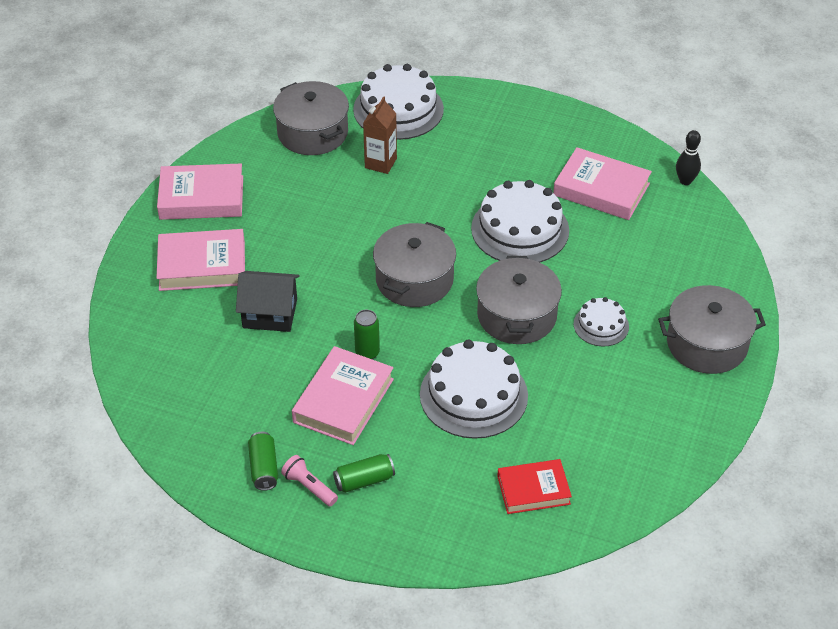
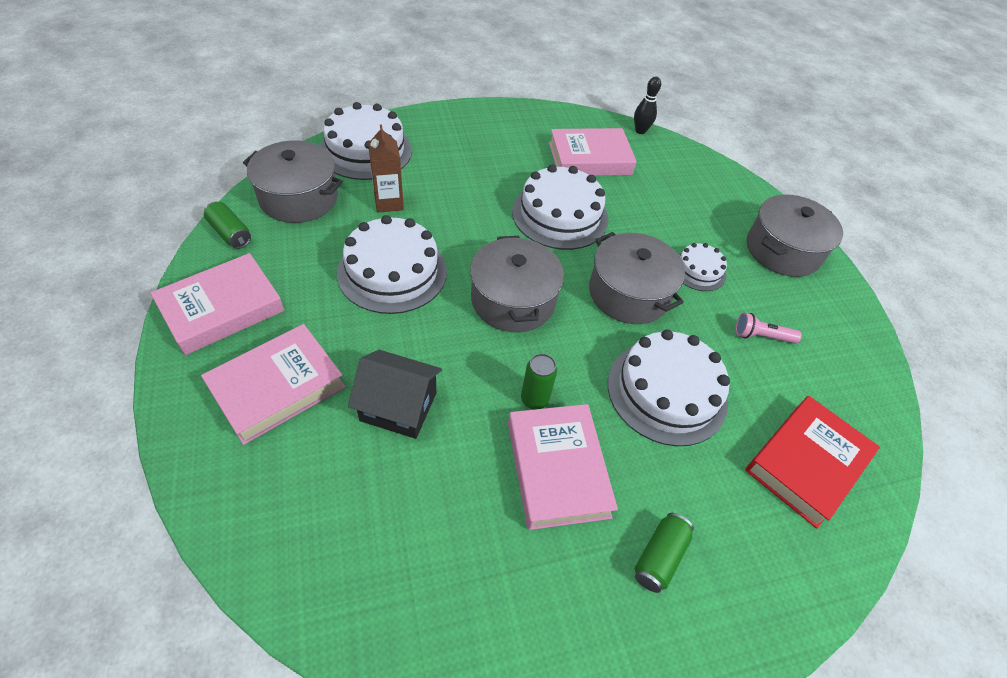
camera: 40 degrees left, 5 degrees up
(264, 468) = (544, 615): green can -> green can (230, 233)
(270, 313) = (398, 406): black house -> black house turned 45 degrees clockwise
(309, 487) = (613, 606): pink flashlight -> pink flashlight (761, 336)
(339, 220) = (392, 271): none -> white cake
(533, 490) = (806, 463): red book -> red book, size x1.50

